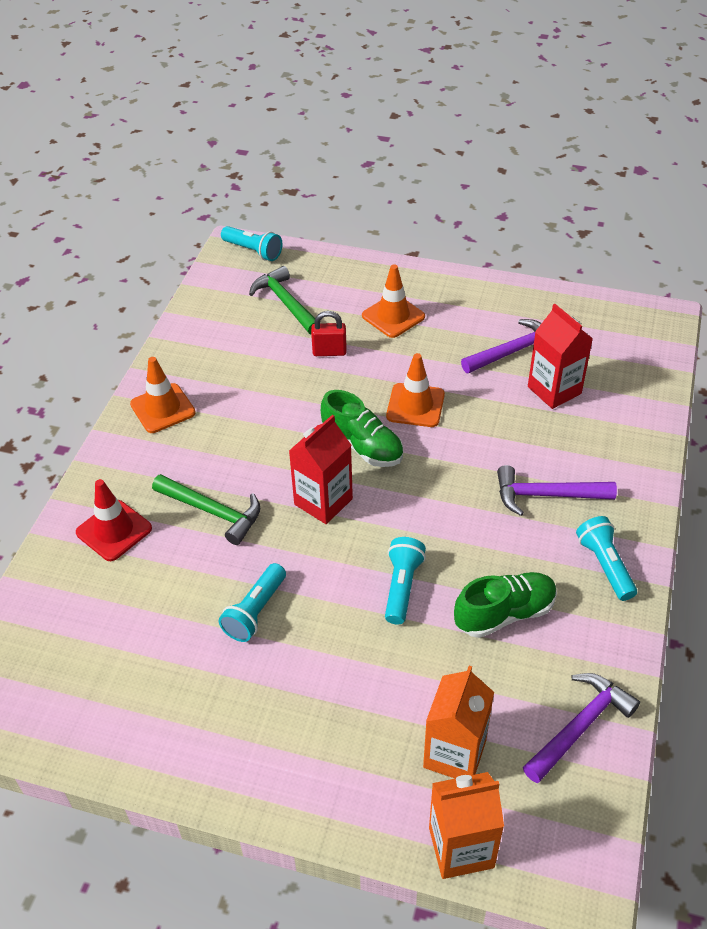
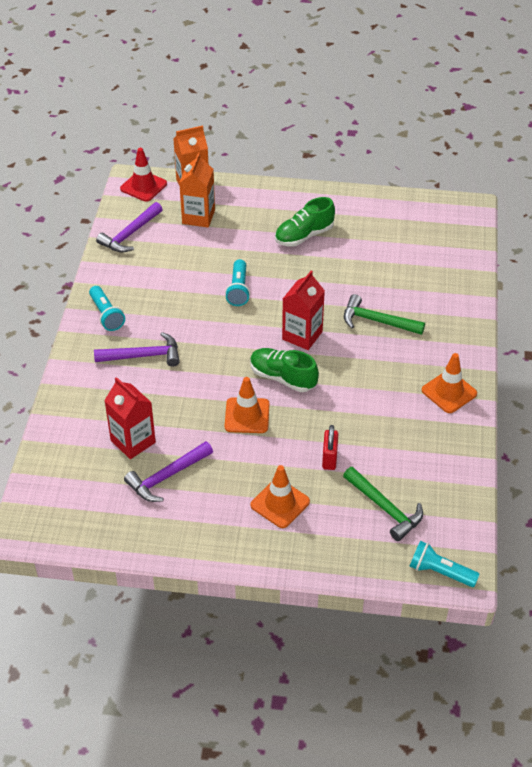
camera: 170 degrees right, 0 degrees up
(114, 530) = (439, 303): red traffic cone -> red traffic cone (143, 186)
(255, 611) = (327, 268): turquoise flashlight -> none
(329, 352) = (329, 458): red padlock -> red padlock turned 75 degrees counterclockwise
(505, 613) = (172, 282): green shoe -> green shoe (304, 236)

